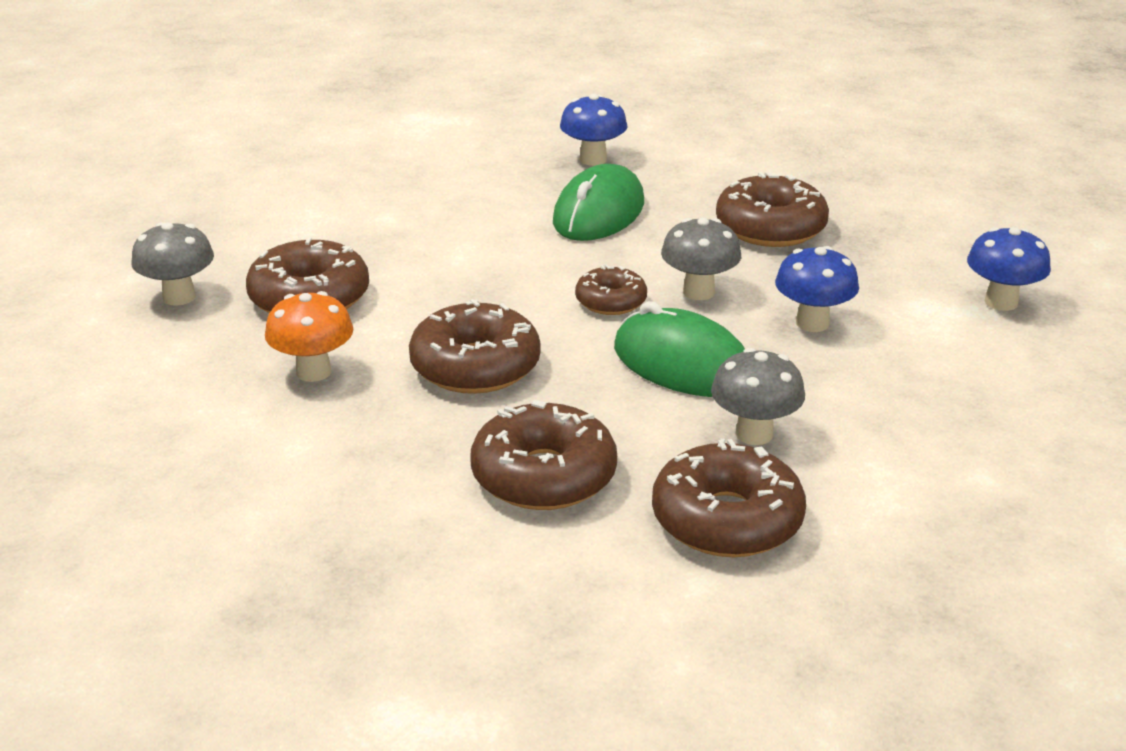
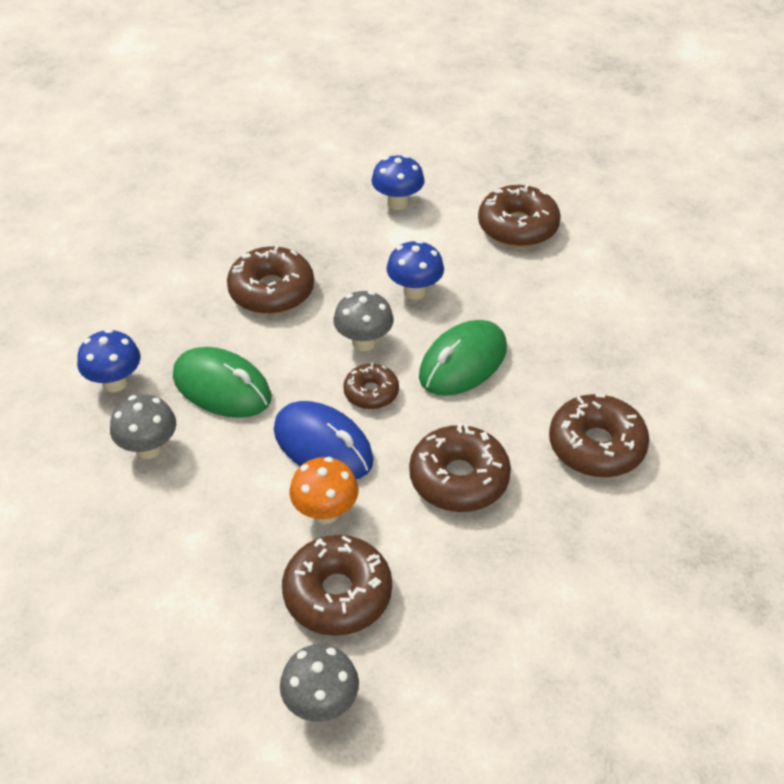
camera: 85 degrees left, 15 degrees up
(313, 372) = (461, 585): orange mushroom -> orange mushroom (325, 512)
(519, 276) = (323, 445): none -> blue mouse
(727, 520) = (636, 363): brown donut -> brown donut (518, 227)
(754, 434) = (547, 339): grey mushroom -> grey mushroom (149, 448)

